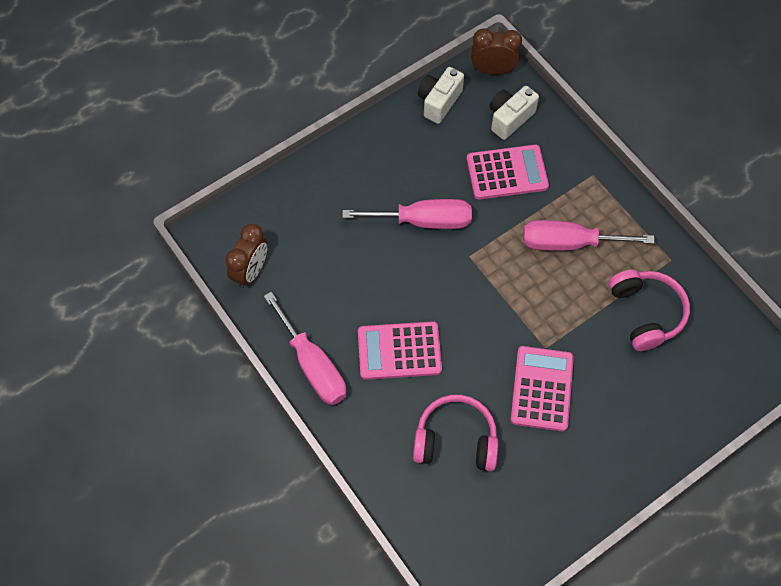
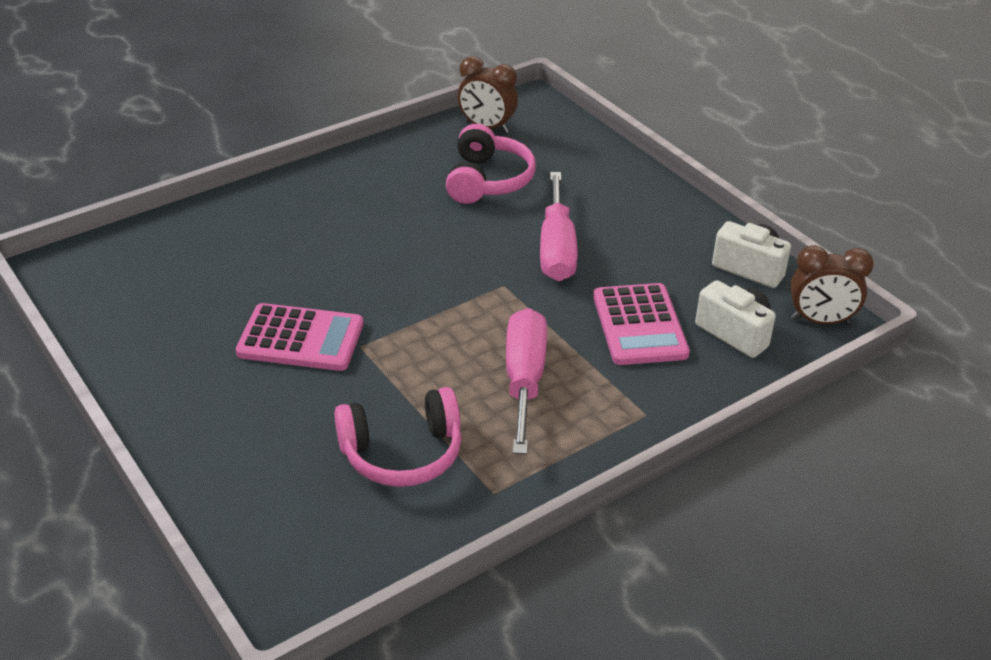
camera: 90 degrees right, 25 degrees down
(313, 365) = (365, 166): pink screwdriver -> none
(399, 351) = (373, 225): pink calculator -> none
(455, 440) = (248, 264): pink headphones -> pink headphones (488, 180)
(493, 70) = (820, 321): brown clock -> brown clock turned 90 degrees clockwise

